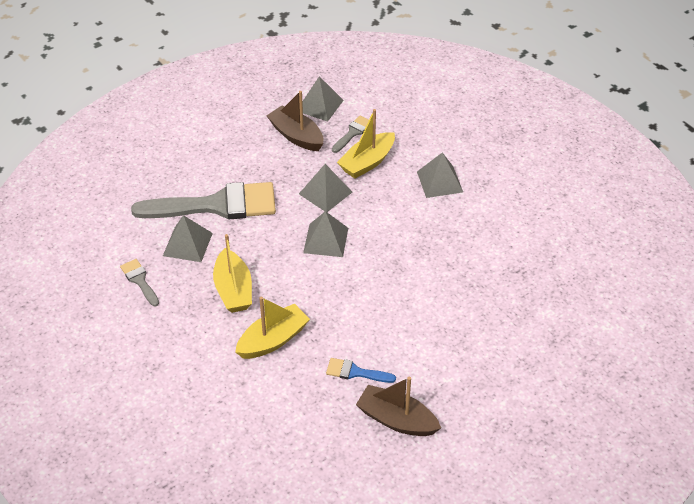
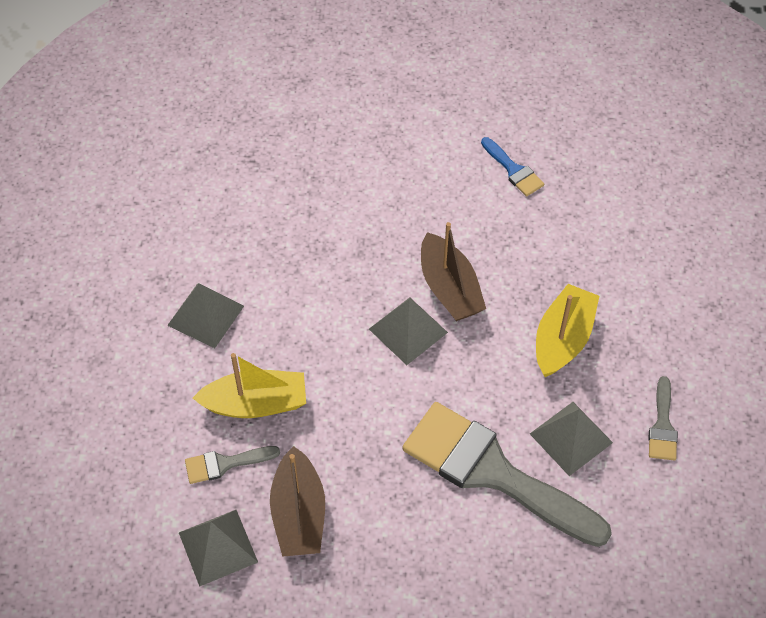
camera: 140 degrees left, 10 degrees up
(273, 340) = (566, 254): yellow boat -> none
(325, 193) = (347, 395): grey pyramid -> none
(396, 420) = (516, 107): brown boat -> brown boat (449, 288)

